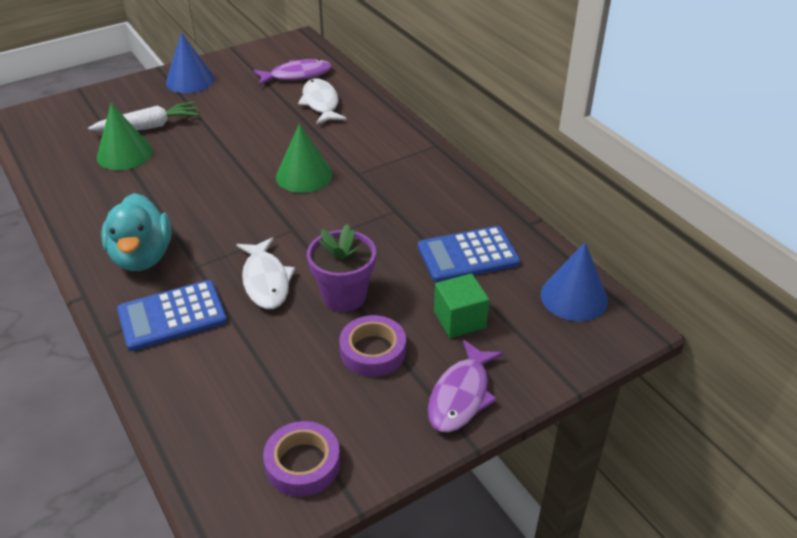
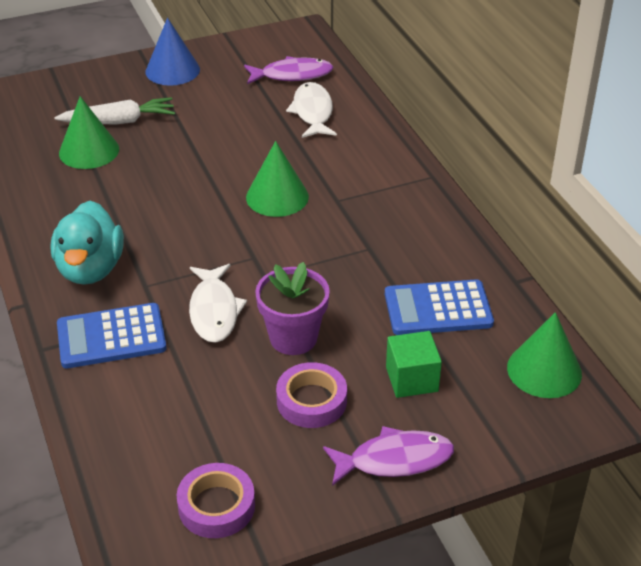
camera: 10 degrees right, 0 degrees up
(461, 395) = (394, 460): purple fish -> purple fish turned 135 degrees counterclockwise
(574, 297) = (544, 370): blue cone -> green cone

